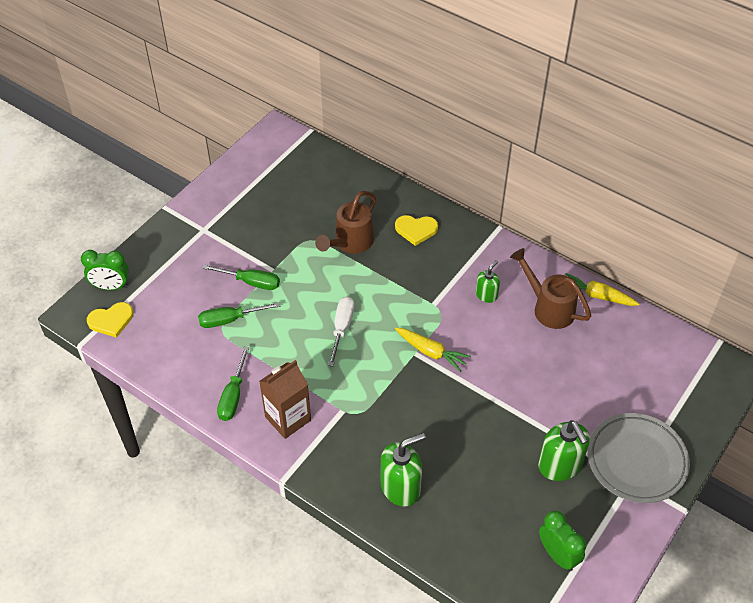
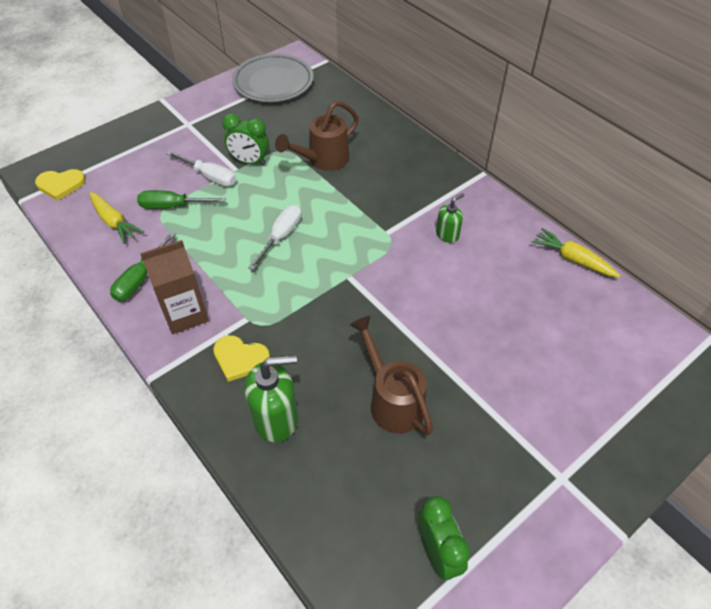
camera: 15 degrees right, 0 degrees up
(111, 286) = (77, 156): green clock -> green clock (249, 162)
(251, 282) = (210, 176): green screwdriver -> white screwdriver
(416, 230) = (394, 160): yellow heart -> yellow heart (240, 359)
(431, 352) = (366, 279): yellow carrot -> yellow carrot (114, 222)
(549, 308) = (513, 261): brown watering can -> brown watering can (392, 401)
(560, 465) = (475, 438): green soap dispenser -> none
(636, 460) = (573, 456): grey plate -> grey plate (273, 82)

